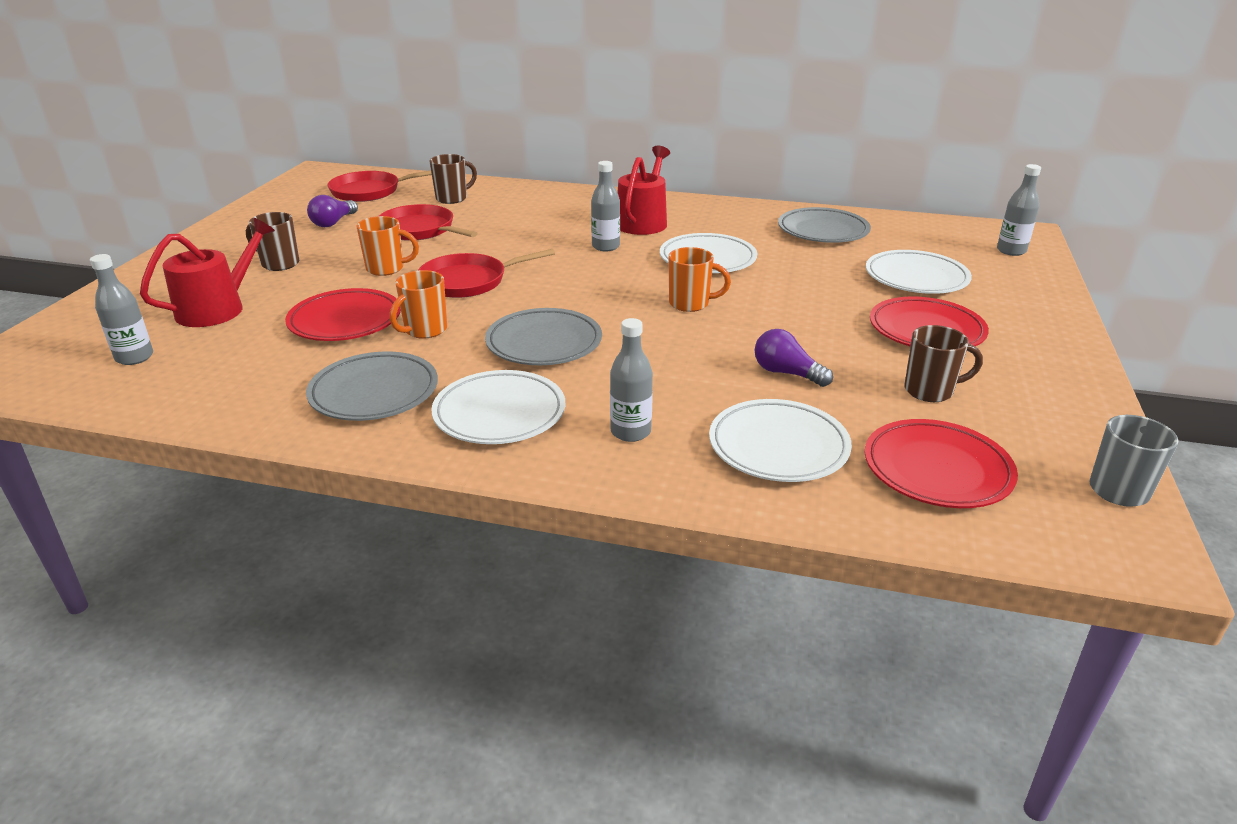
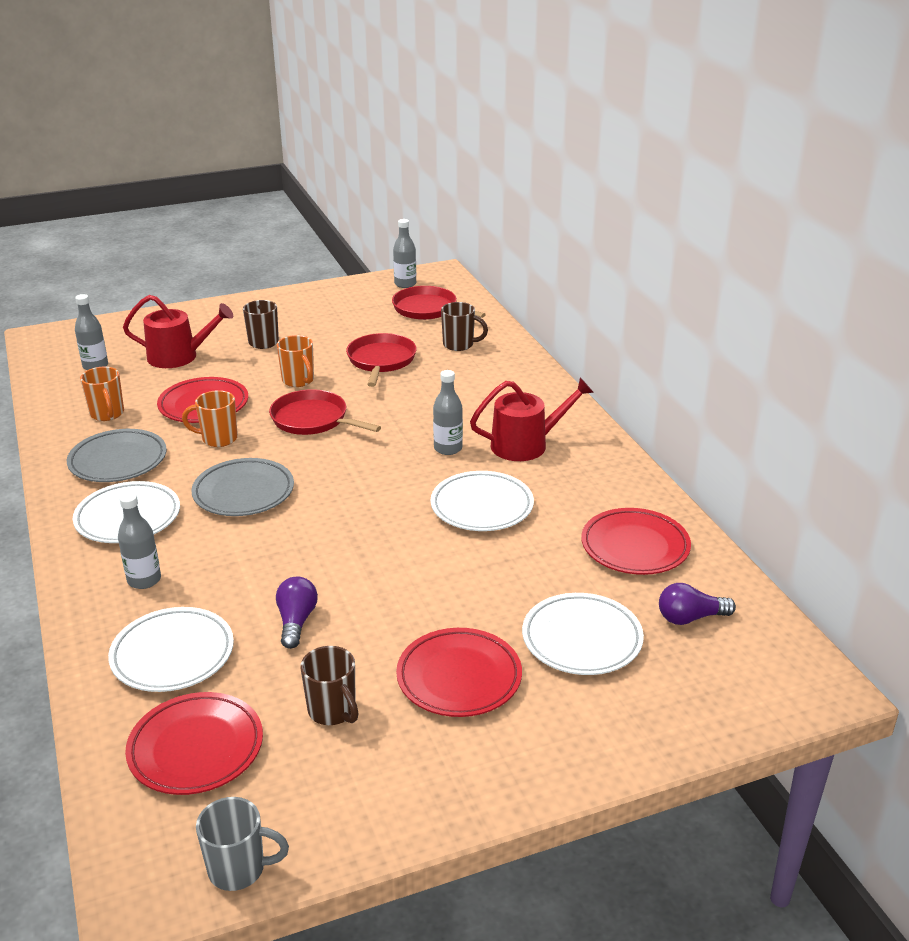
camera: 55 degrees right, 0 degrees up
(333, 222) = (353, 325): purple light bulb -> purple light bulb (690, 618)
(690, 304) = (378, 530): orange mug -> orange mug (107, 414)
(823, 231) = (635, 547): grey plate -> red plate
(1011, 251) = (745, 689): grey bottle -> grey bottle (405, 284)

